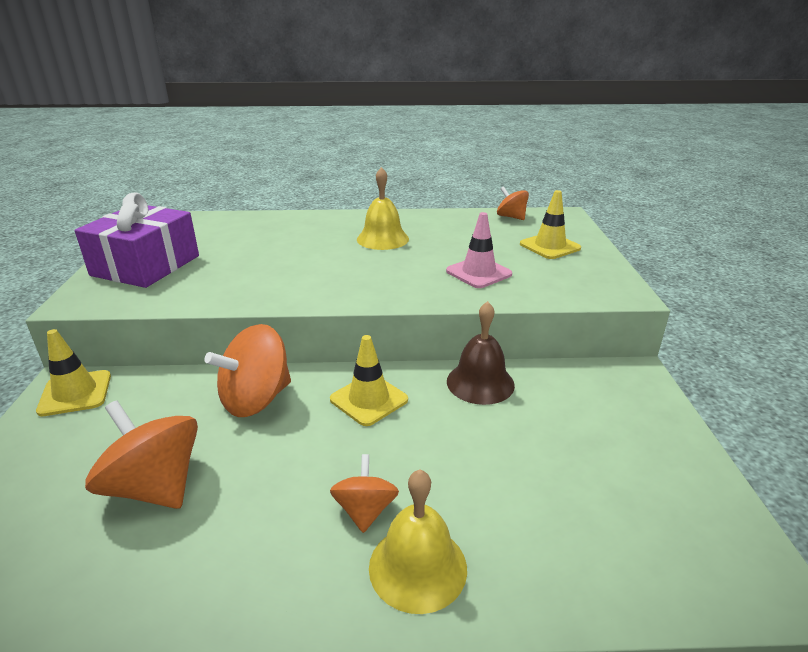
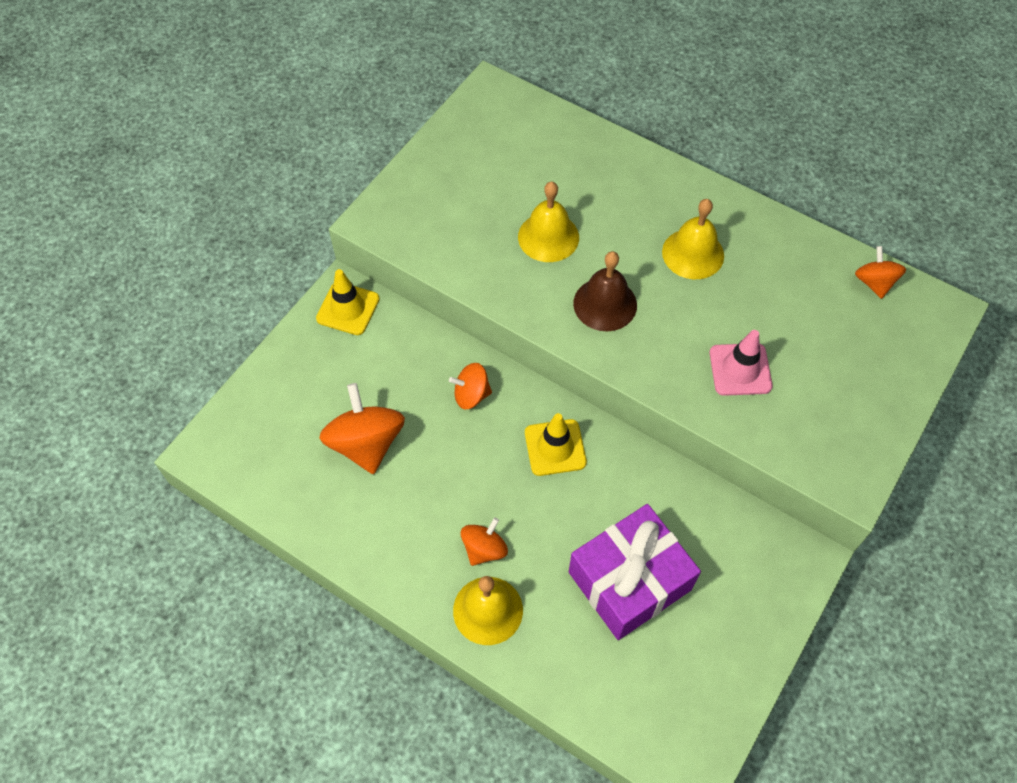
camera: 35 degrees right, 30 degrees up
(146, 265) = (447, 187): purple gift -> purple gift (630, 581)
(256, 399) = (471, 395): orange spinning top -> orange spinning top, size x0.58
(261, 263) = (548, 237): none -> yellow bell
(480, 383) = (658, 484): brown bell -> brown bell (605, 304)
(549, 246) = (859, 365): yellow traffic cone -> none

